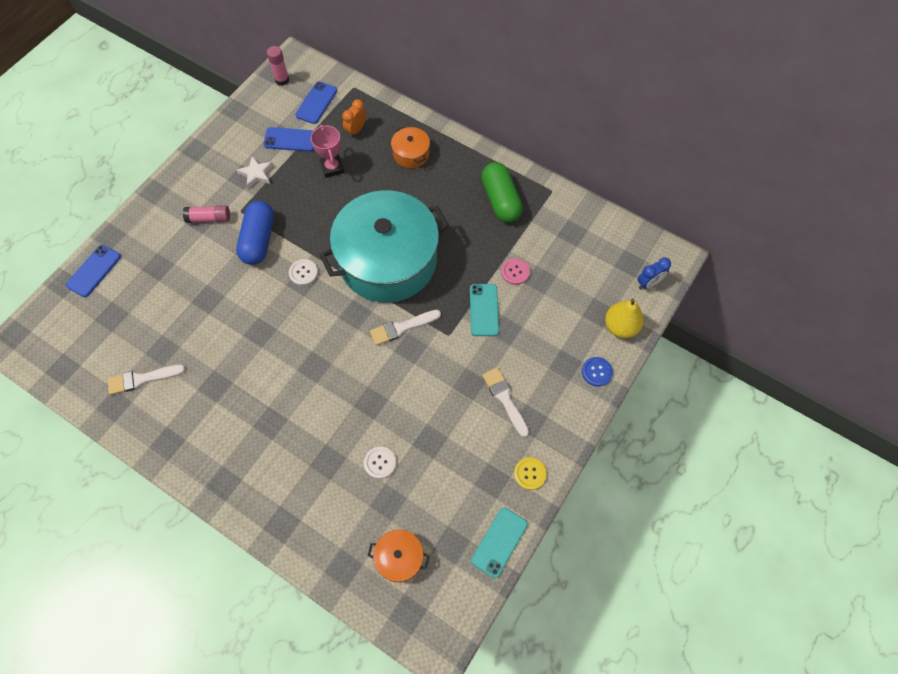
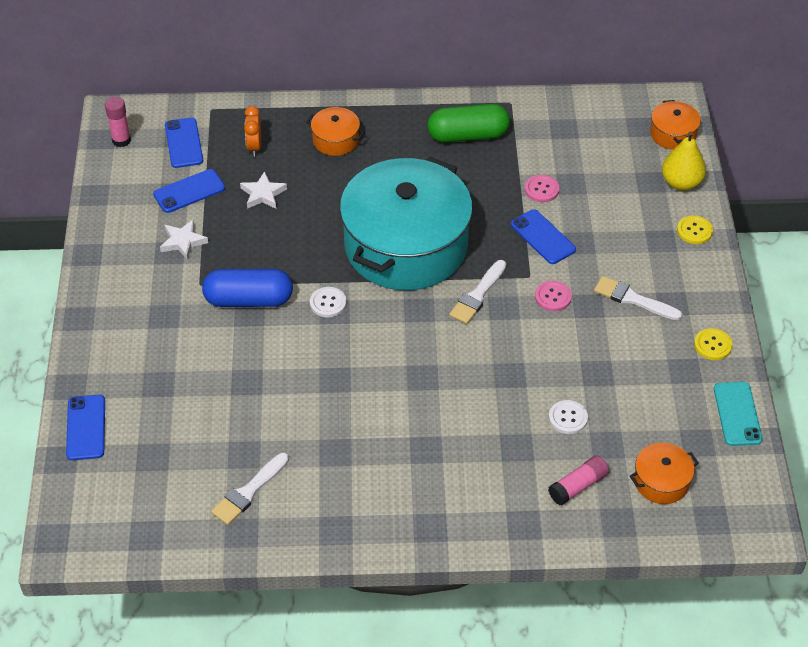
camera: 35 degrees left, 15 degrees down
(209, 218) = (171, 309): pink glue stick -> pink glue stick (578, 486)
(259, 240) = (249, 300): blue capsule -> blue capsule turned 60 degrees counterclockwise
(332, 168) = (263, 194): pink trophy -> white star
(451, 361) = (553, 297): none -> pink button
(484, 310) = (542, 237): turquoise phone -> blue phone
(500, 200) = (468, 135): green capsule -> green capsule turned 45 degrees counterclockwise
(596, 372) = (694, 231): blue button -> yellow button
(648, 283) = (673, 134): blue clock -> orange pot

